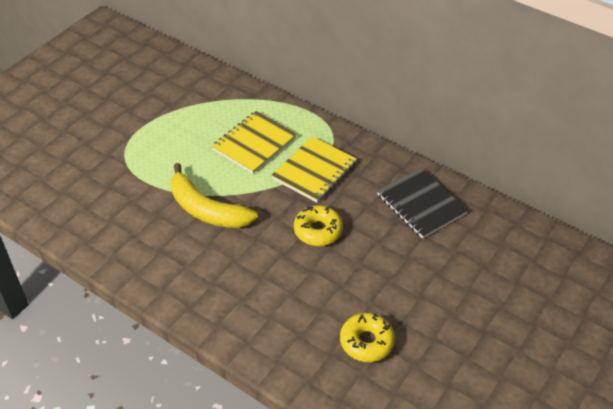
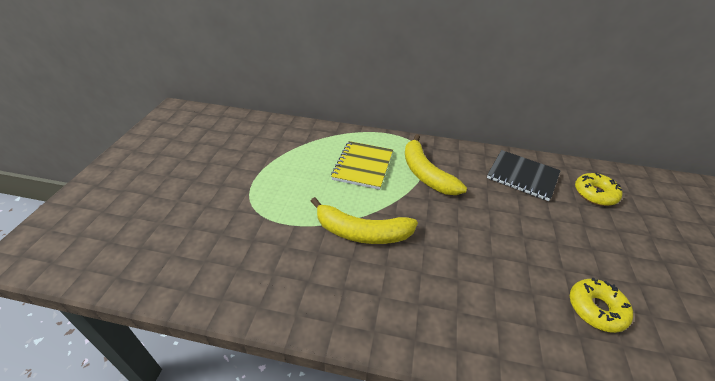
camera: 25 degrees left, 5 degrees down
(314, 171) = (426, 174): yellow notebook -> yellow banana
(318, 230) = (468, 220): yellow donut -> yellow donut (595, 194)

